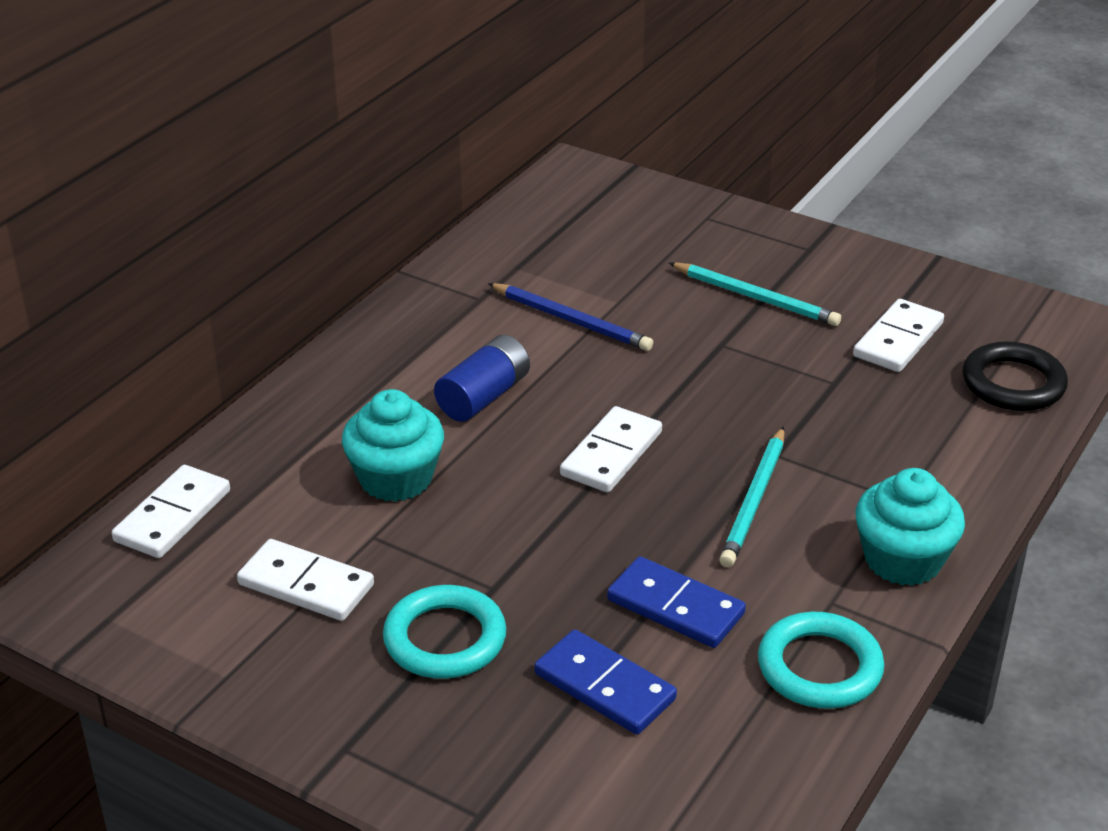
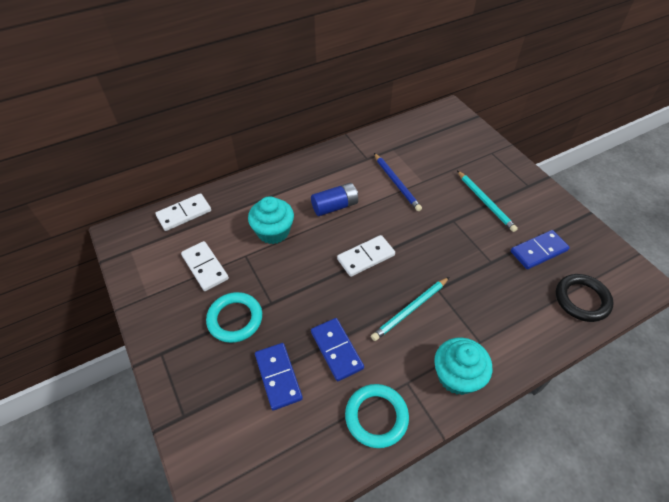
camera: 30 degrees right, 15 degrees up
(898, 340) = (538, 251): white domino -> blue domino

